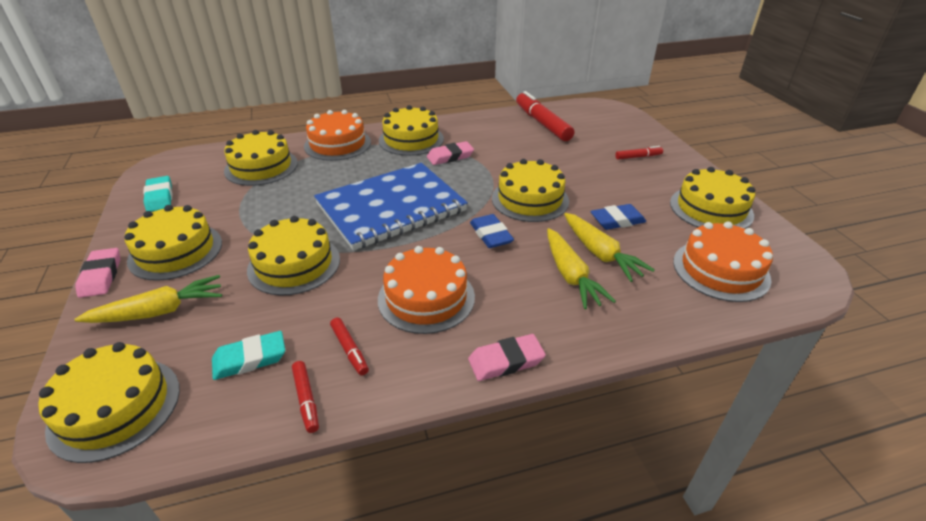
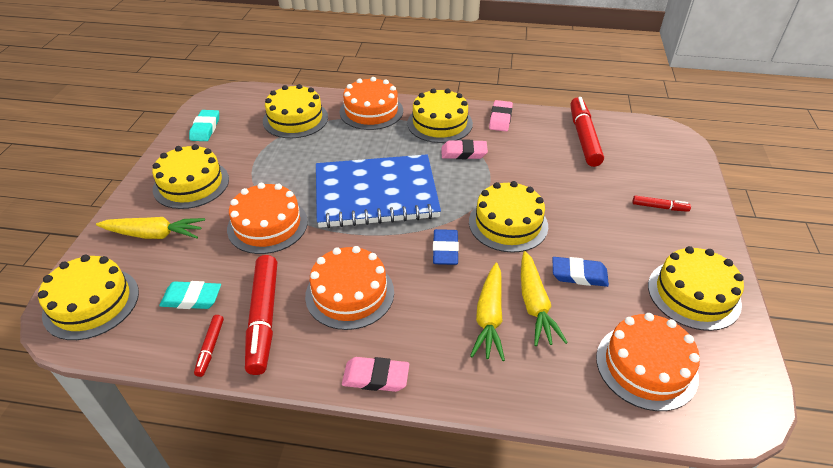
camera: 25 degrees right, 5 degrees up
(101, 276) = (133, 190): pink eraser -> pink eraser (500, 119)
(294, 264) = (267, 225): yellow cake -> orange cake
(349, 350) = (263, 318): red marker -> red marker, size x2.08

